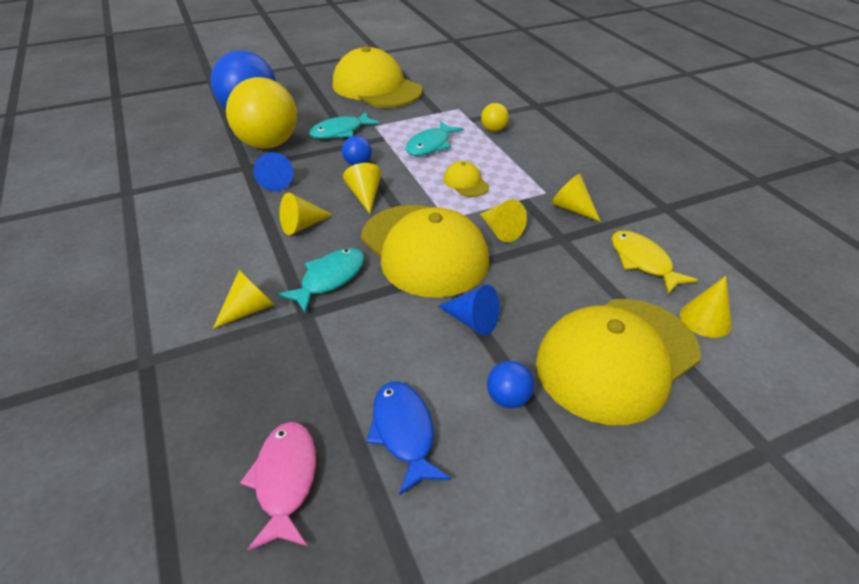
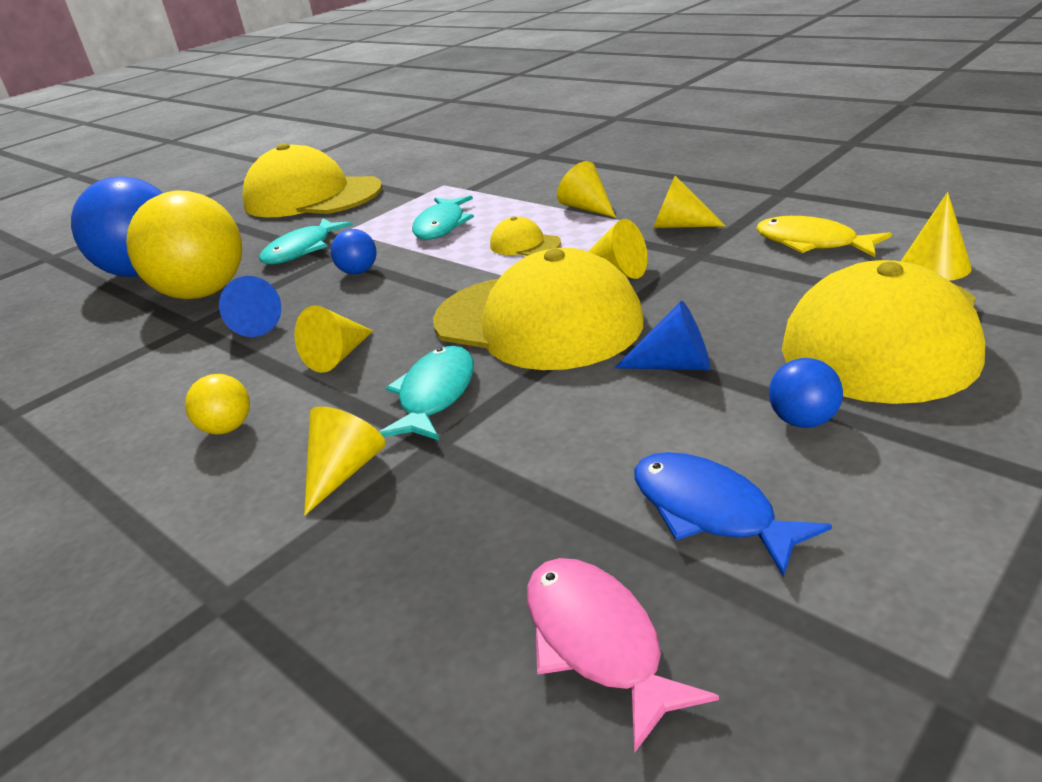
camera: 20 degrees left, 10 degrees down
(365, 195) = (400, 298): yellow cone -> yellow cone (587, 208)
(493, 129) = (509, 189): yellow ball -> yellow ball (227, 428)

